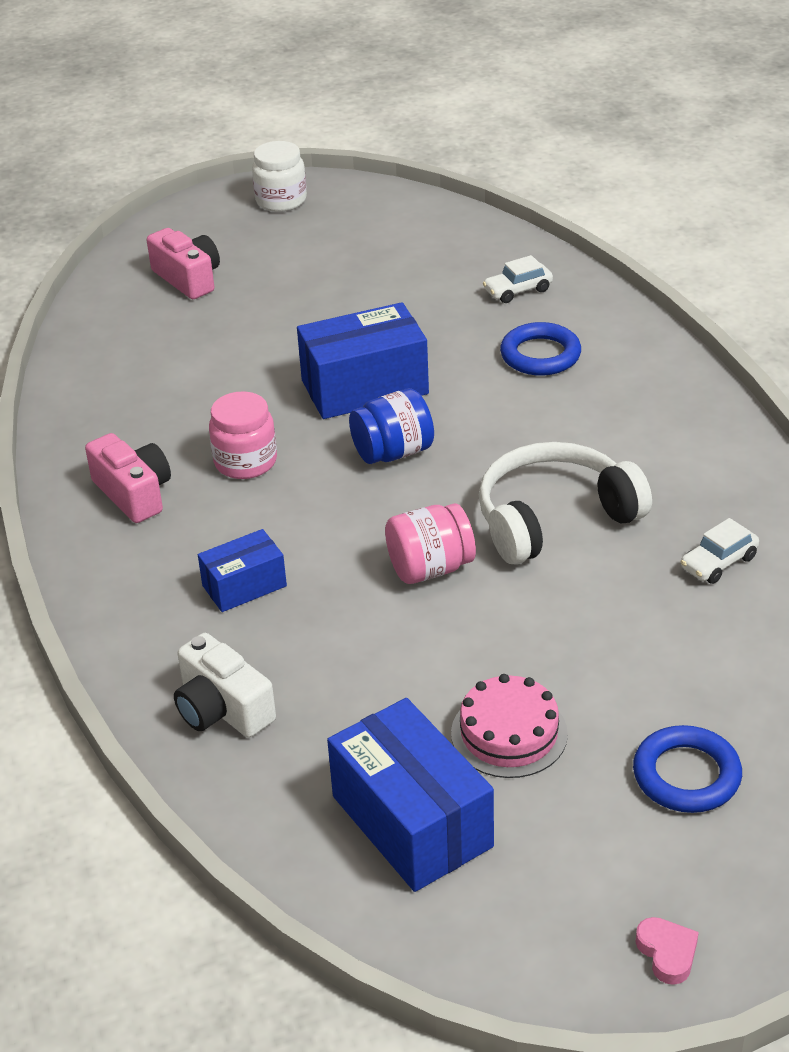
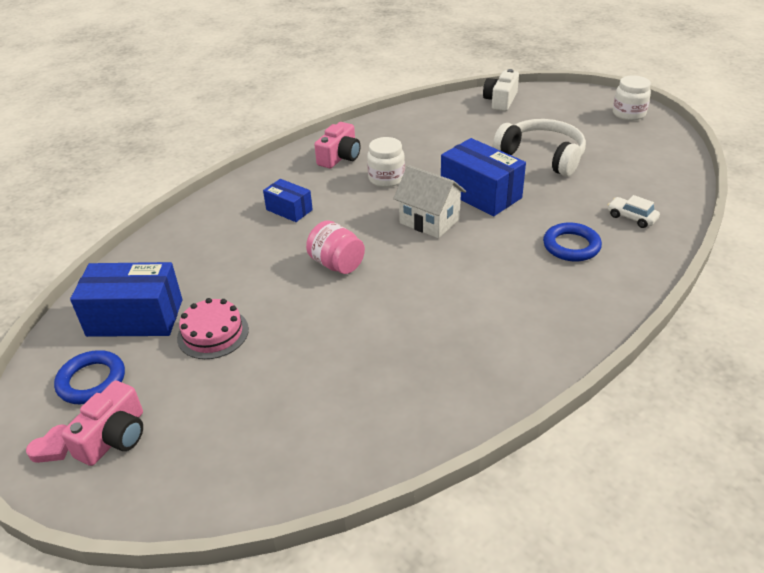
camera: 65 degrees right, 0 degrees up
(188, 278) = (525, 113): pink camera -> pink camera (114, 437)
(222, 709) = (197, 232): white camera -> white camera (500, 101)
(245, 462) = (386, 179): pink jar -> white jar
(393, 452) = (429, 221): blue jar -> white house
(411, 821) = (135, 317): blue box -> blue box turned 60 degrees clockwise
(554, 518) = (411, 297): white headphones -> white headphones (542, 156)
(686, 775) = (201, 419): blue ring -> blue ring (92, 381)
(718, 562) = (413, 383): white car -> none

